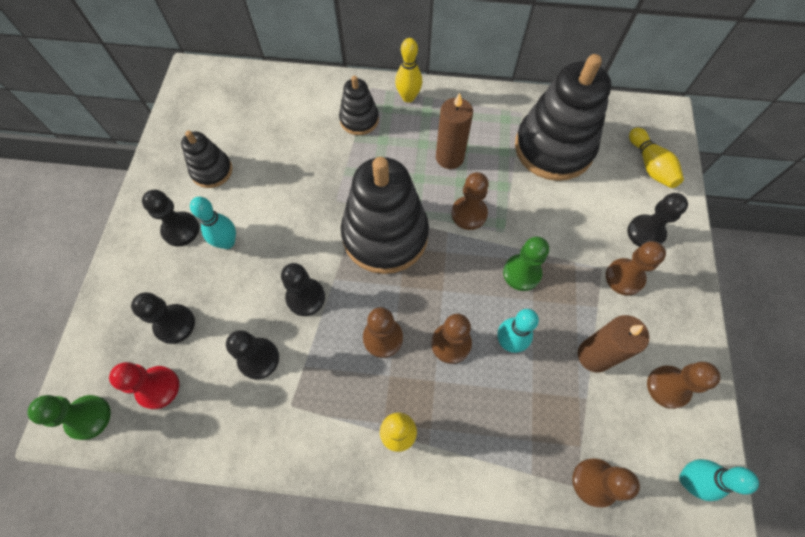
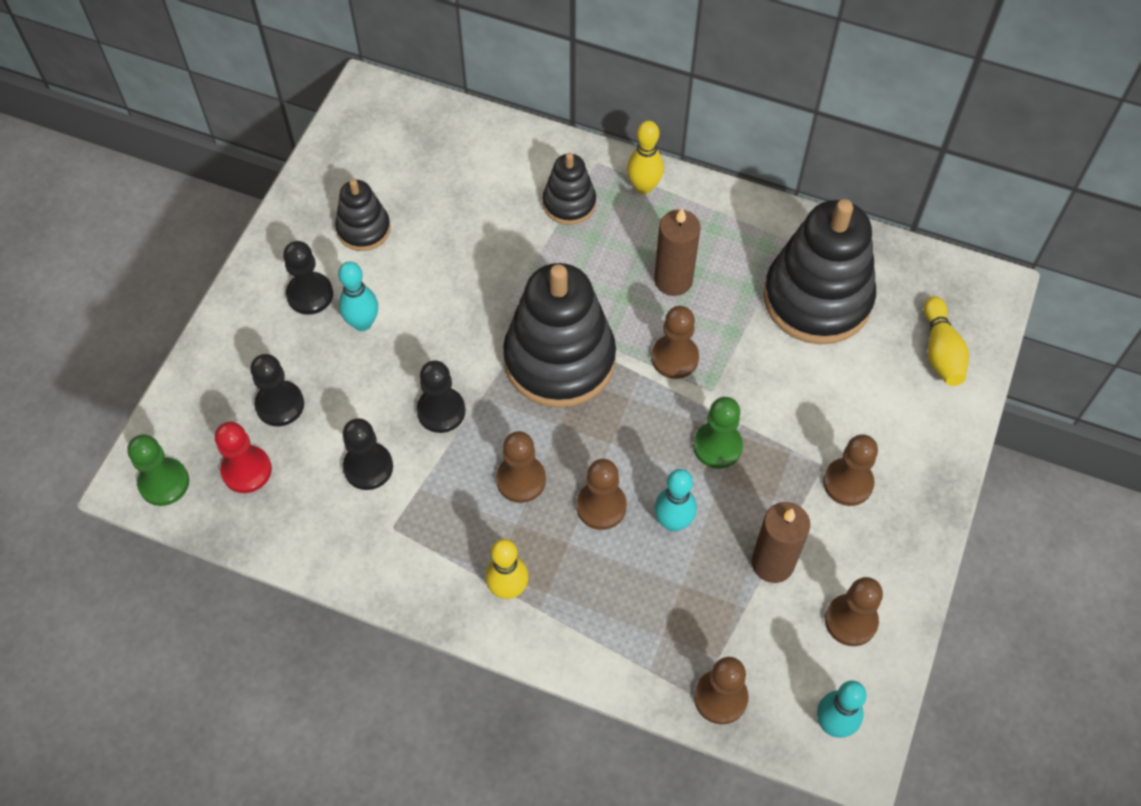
camera: 15 degrees right, 5 degrees down
(645, 233) = (898, 435): black pawn -> none

